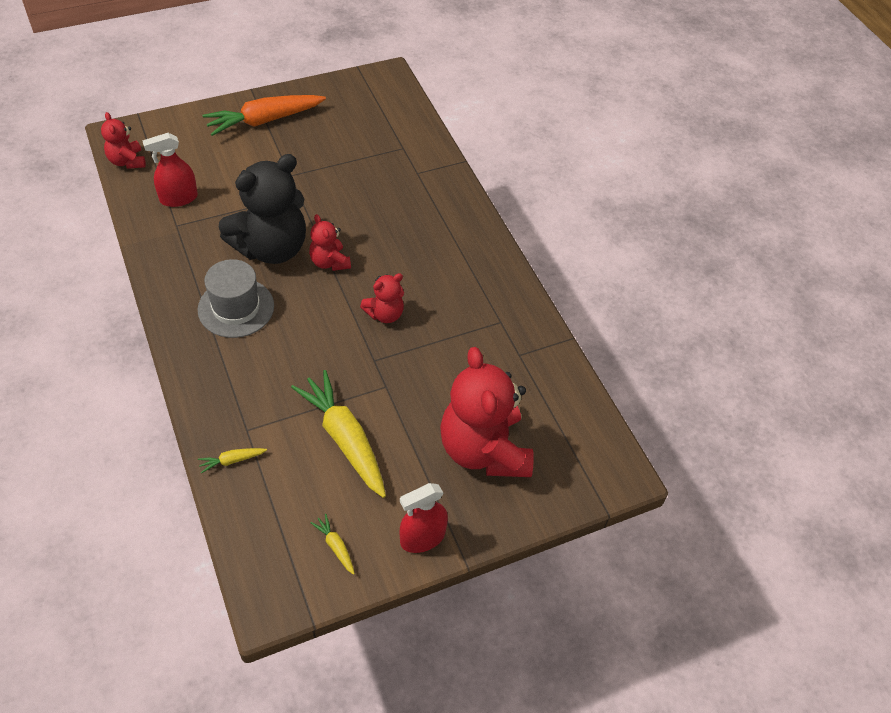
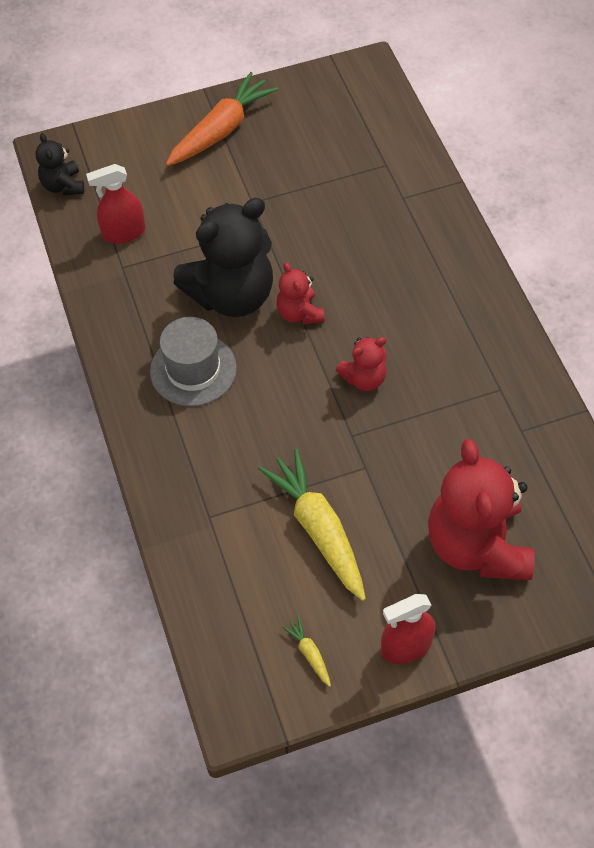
camera: 10 degrees right, 5 degrees up
(127, 161) = (63, 186): red teddy bear -> black teddy bear
(232, 460) = (194, 552): yellow carrot -> none
(265, 120) = (221, 130): orange carrot -> orange carrot turned 150 degrees clockwise

